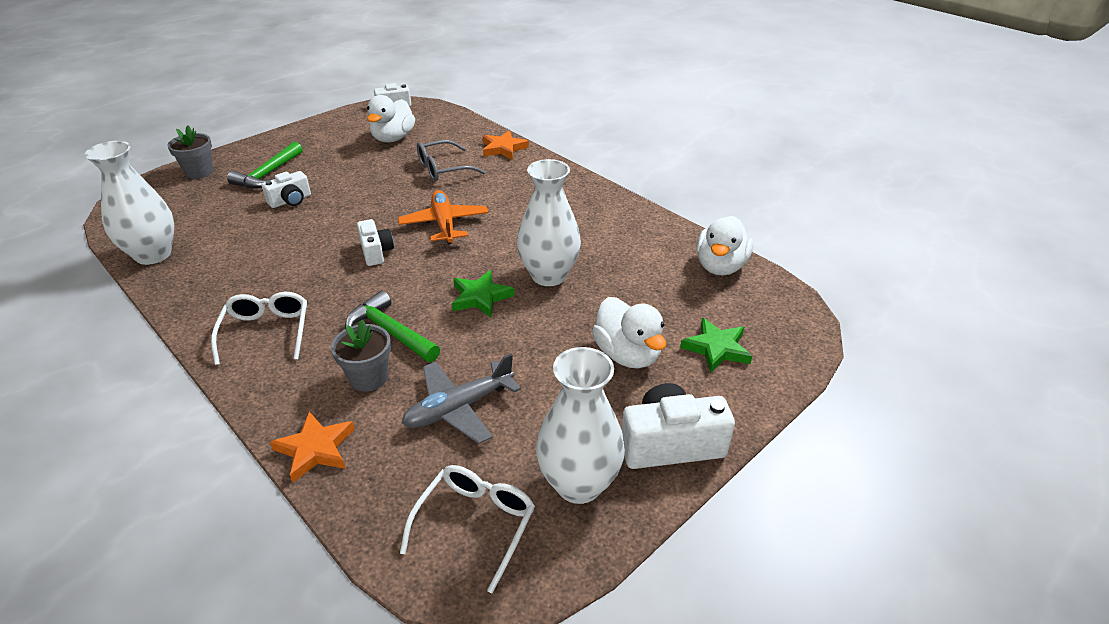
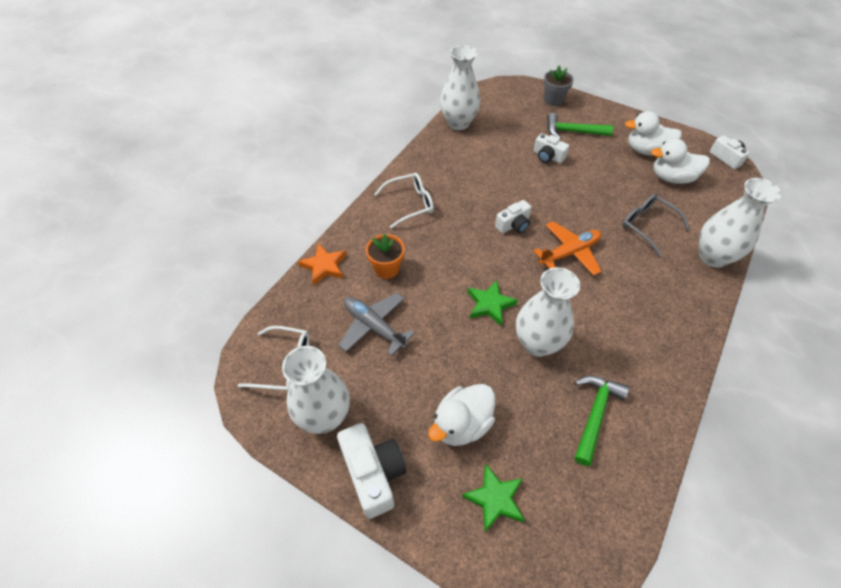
camera: 75 degrees right, 15 degrees up
(368, 378) = (386, 269): grey flower pot -> orange flower pot
(390, 331) = (432, 264): green hammer -> green hammer (595, 414)
(503, 148) = (712, 257): orange star -> white vase
(720, 266) = (622, 490): white duck -> white duck (646, 151)

